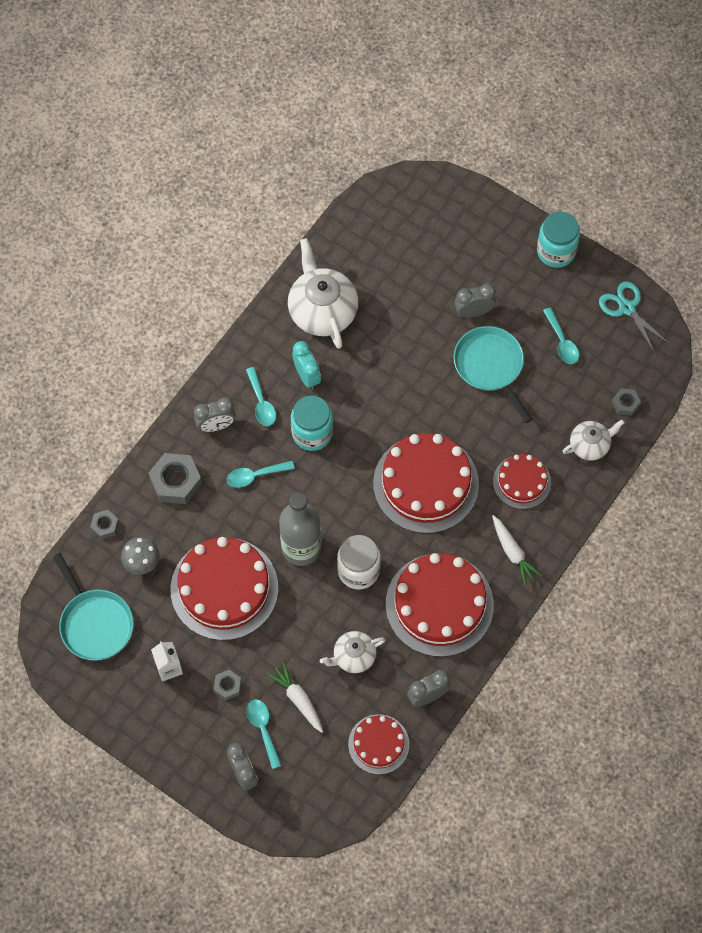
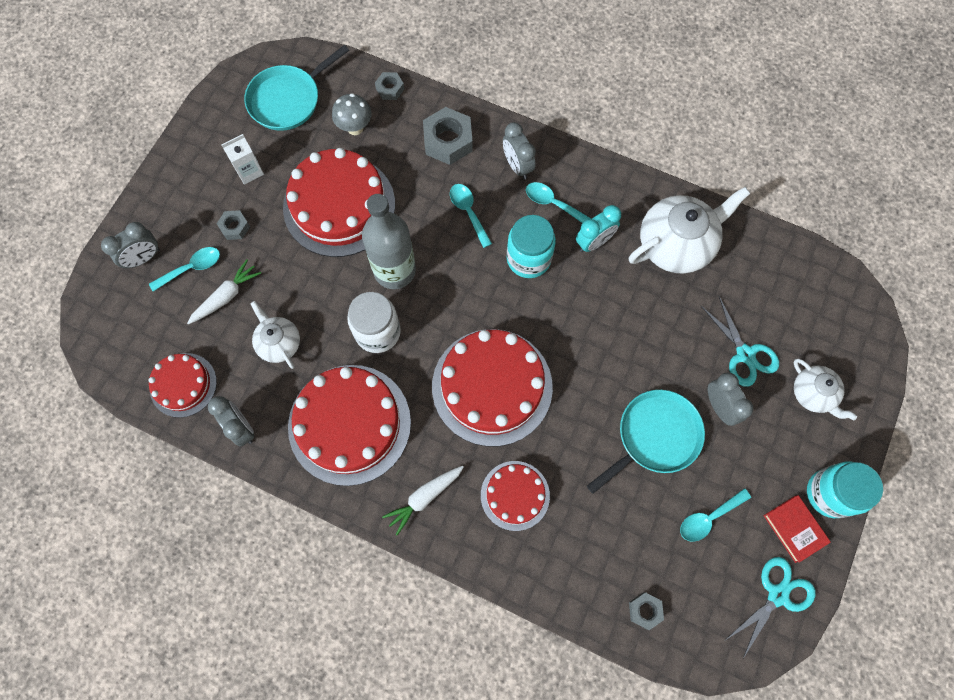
camera: 80 degrees right, 5 degrees up
(261, 403) = (552, 203): turquoise spoon -> turquoise spoon turned 60 degrees clockwise
(432, 282) = (745, 354): none -> turquoise scissors
(579, 283) = (794, 529): none -> red book
(590, 445) = (579, 572): white teapot -> white teapot (813, 394)

